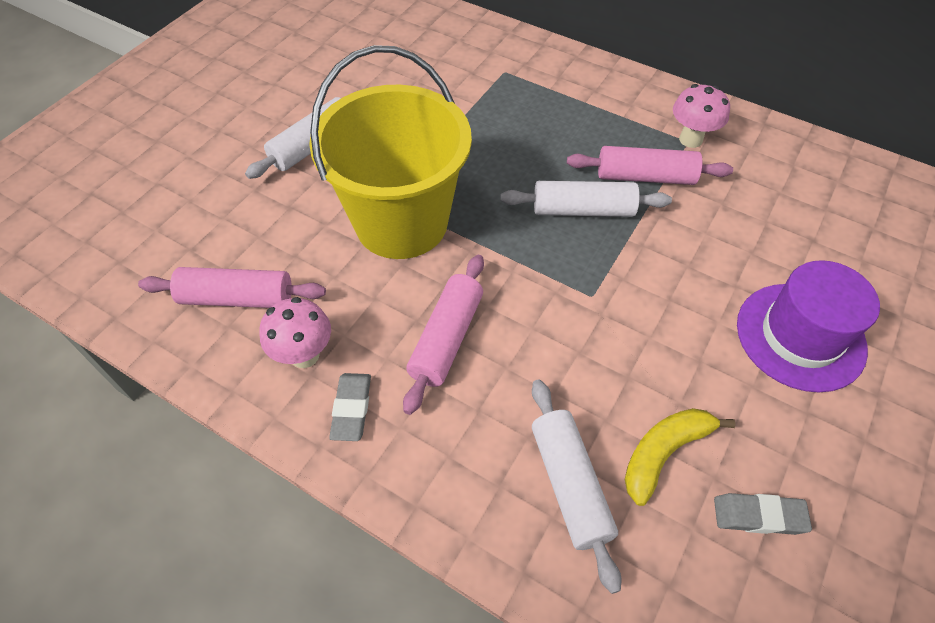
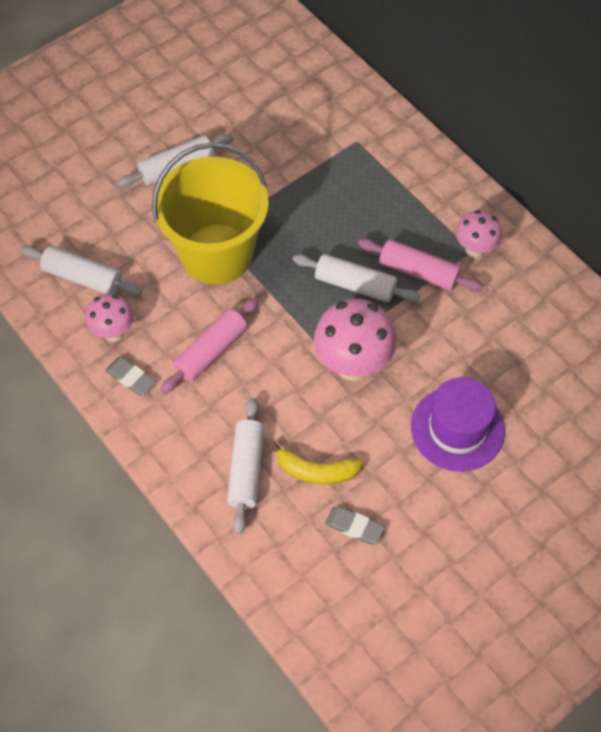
camera: 20 degrees right, 5 degrees up
(237, 298) = (83, 277): pink rolling pin -> white rolling pin
(352, 409) = (131, 378): grey eraser -> grey eraser turned 75 degrees counterclockwise
(632, 300) = (352, 365): none -> pink mushroom
(664, 453) = (316, 471): yellow banana -> yellow banana turned 150 degrees counterclockwise

